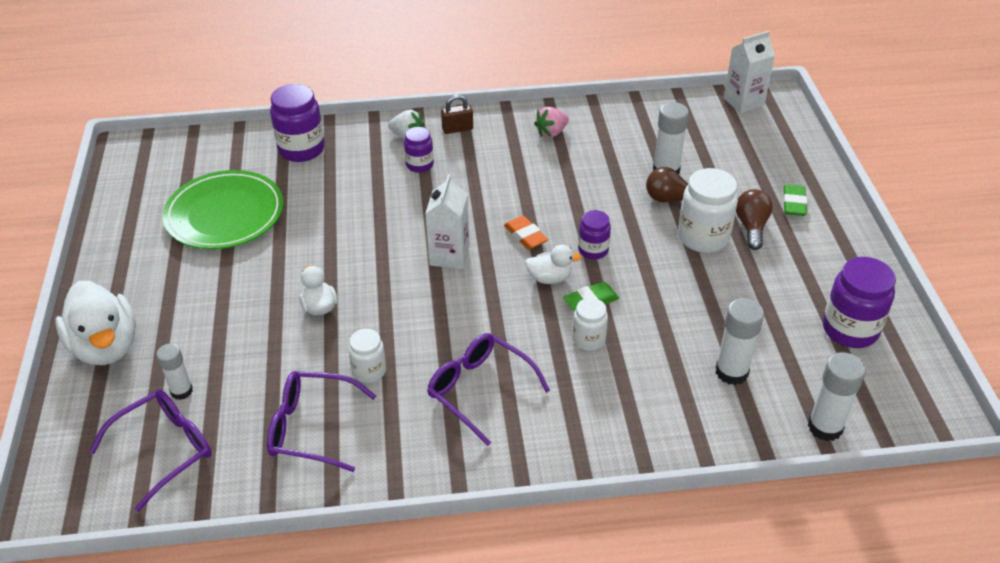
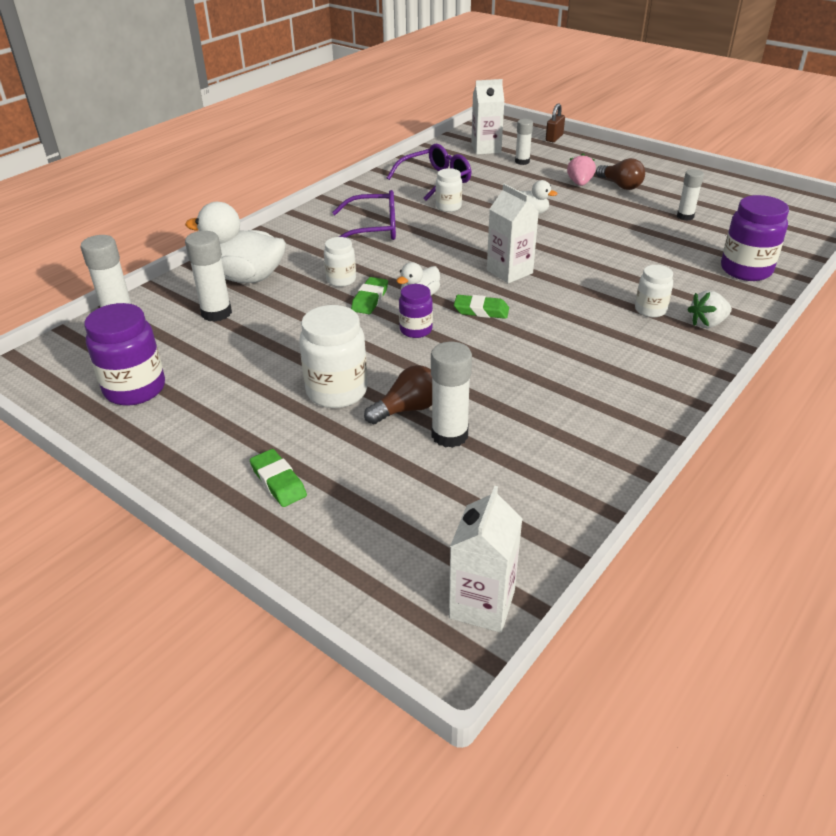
camera: 135 degrees right, 5 degrees down
(106, 347) = (592, 155): white duck -> white duck (246, 277)
(165, 449) = (486, 149): purple glasses -> white carton
(225, 214) = (685, 216): green plate -> white glue stick
(419, 165) = (650, 310): purple jar -> white jar
(457, 129) = (688, 354): brown padlock -> brown padlock (554, 138)
(525, 236) = (481, 311): orange eraser -> green eraser
(551, 133) = (612, 404): pink strawberry -> pink strawberry (579, 183)
(751, 227) = (301, 428): brown light bulb -> brown light bulb (620, 185)

